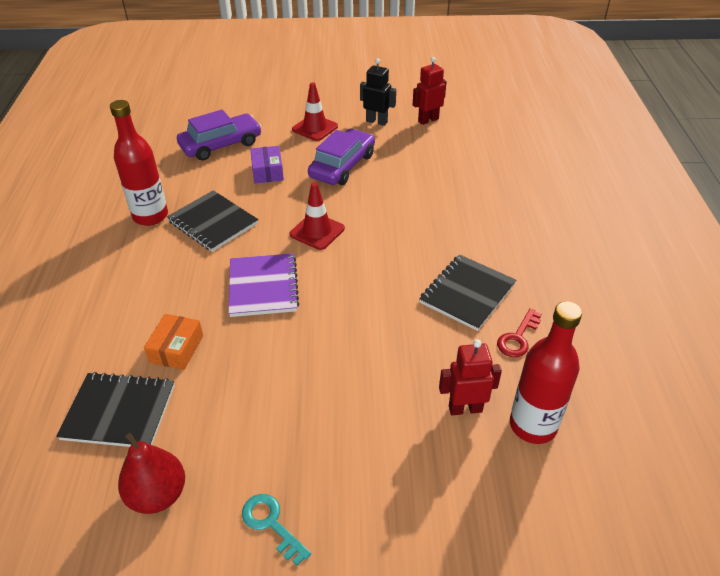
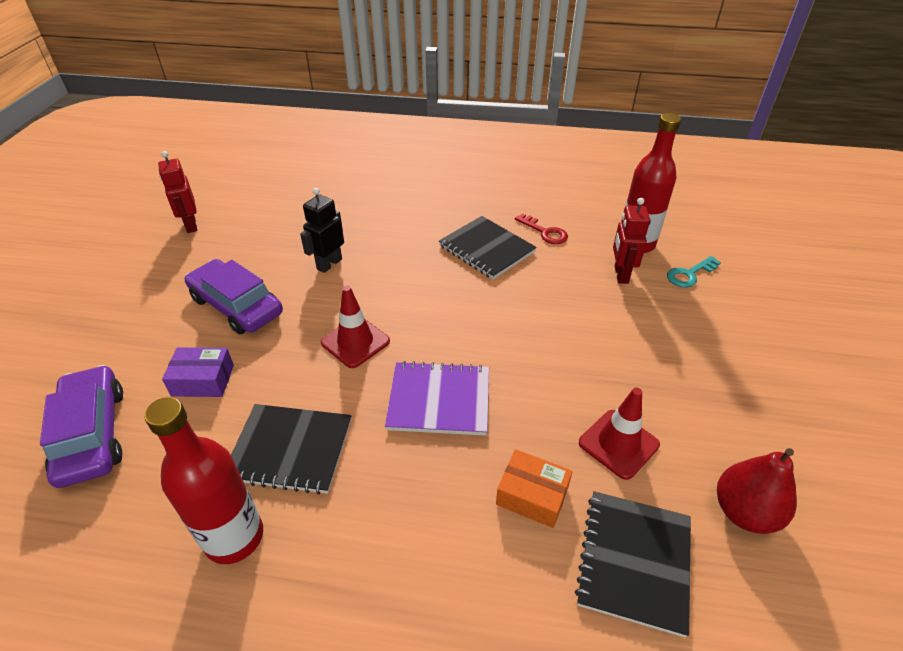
camera: 80 degrees left, 0 degrees up
(213, 223) = (290, 450): black notebook -> black notebook turned 45 degrees clockwise
(271, 524) = (757, 414): turquoise key -> turquoise key (689, 274)
(315, 128) = (131, 322): red traffic cone -> red traffic cone (618, 444)
(376, 121) = (161, 264): black robot -> black robot (329, 264)

